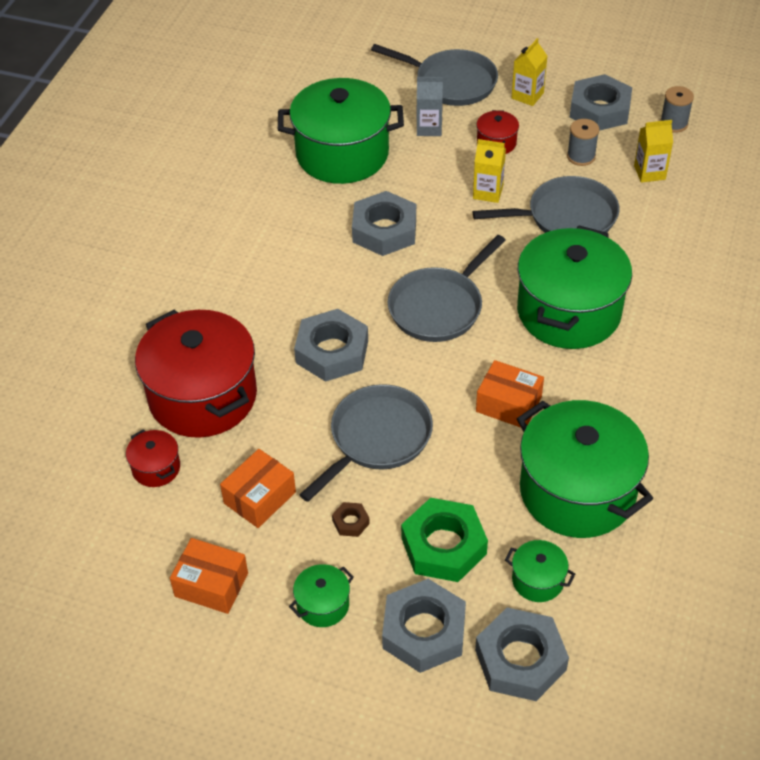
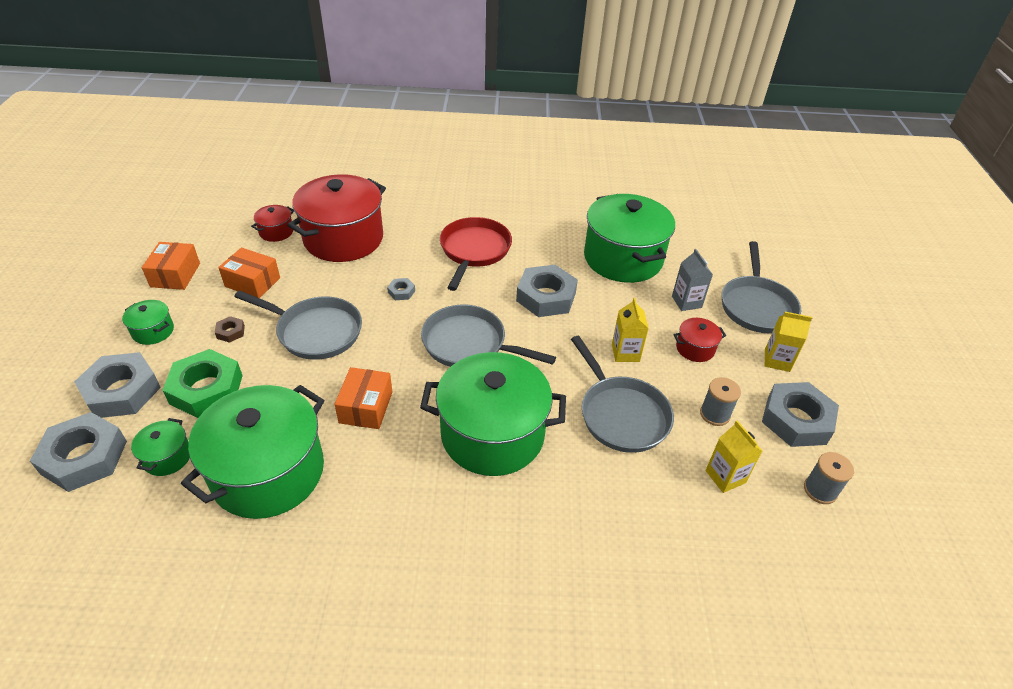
camera: 70 degrees right, 5 degrees down
(279, 274) = (474, 251): none -> red pan
(332, 352) = (401, 292): grey nut -> grey nut, size x0.44

